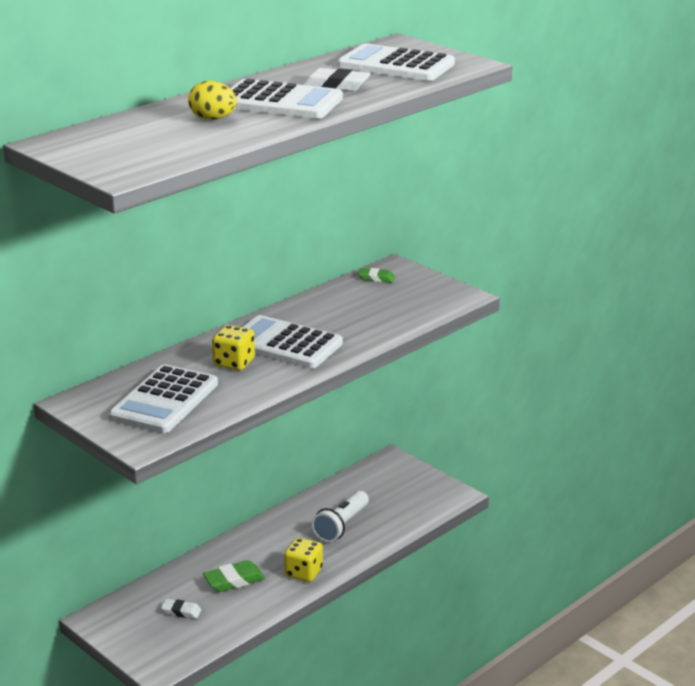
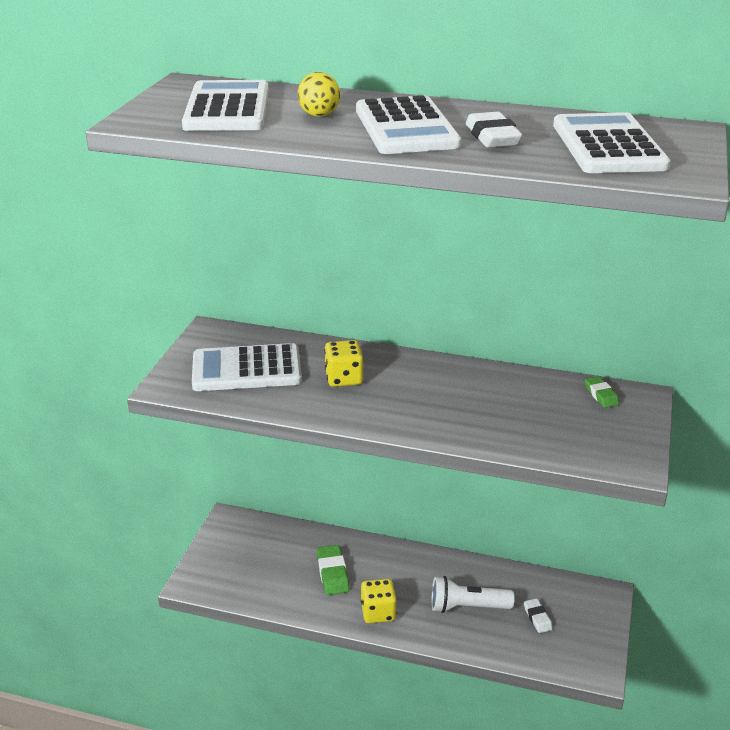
camera: 60 degrees right, 5 degrees up
(181, 611) = (269, 562): white eraser -> white eraser (537, 618)
(234, 580) = (332, 573): green eraser -> green eraser turned 45 degrees clockwise
(285, 344) = (406, 392): white calculator -> white calculator (227, 108)

